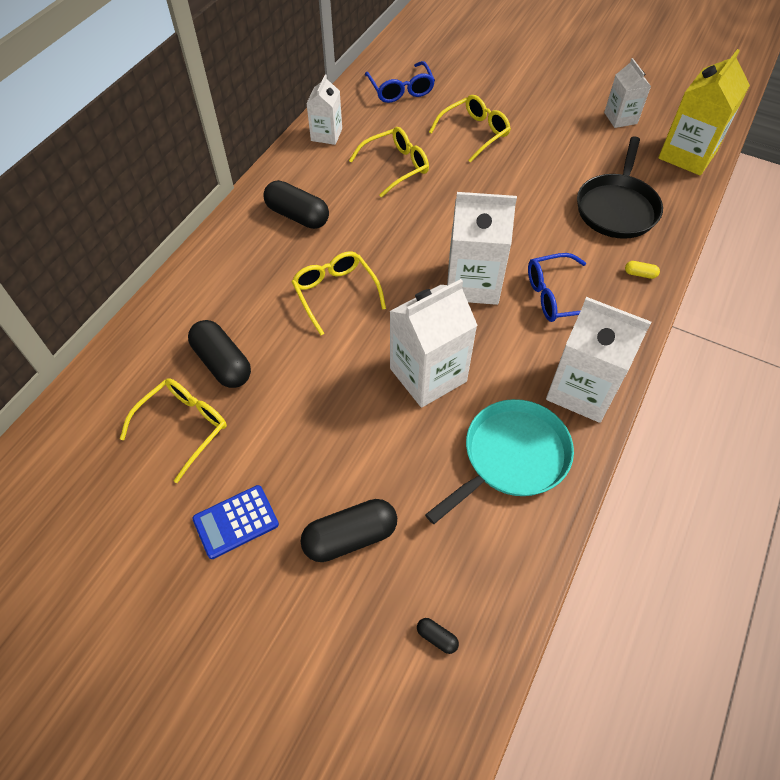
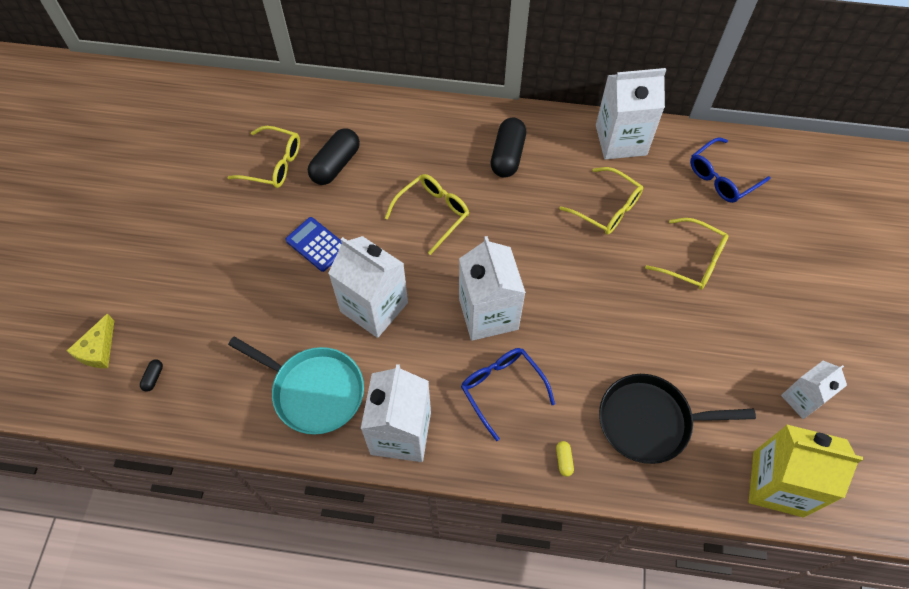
camera: 70 degrees right, 5 degrees up
(236, 522) = (209, 225): blue calculator -> blue calculator (317, 244)
(326, 134) = (621, 140): white carton -> white carton, size x1.70
(350, 537) = (215, 299): black capsule -> none
(368, 708) = (98, 349): none -> yellow cheese

